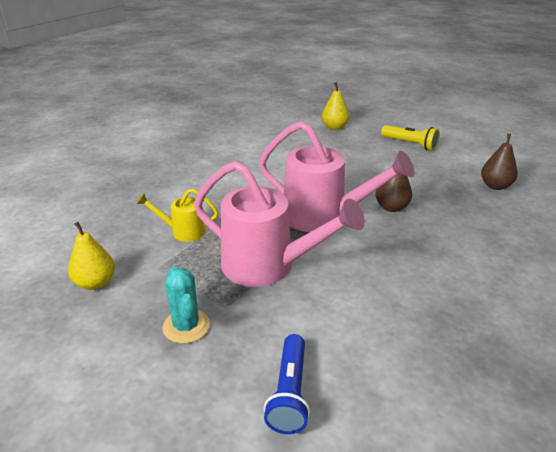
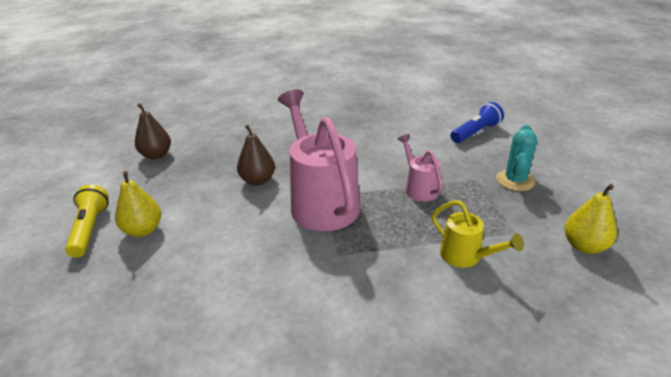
camera: 135 degrees left, 0 degrees up
(267, 266) = (419, 188): pink watering can -> pink watering can, size x0.50
(334, 127) = (71, 321): yellow pear -> yellow pear (143, 230)

